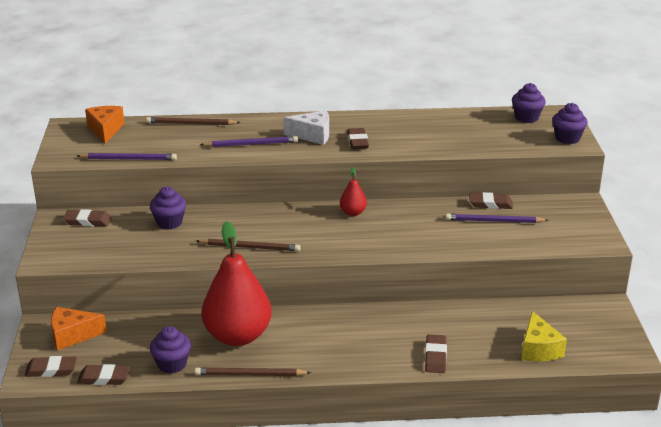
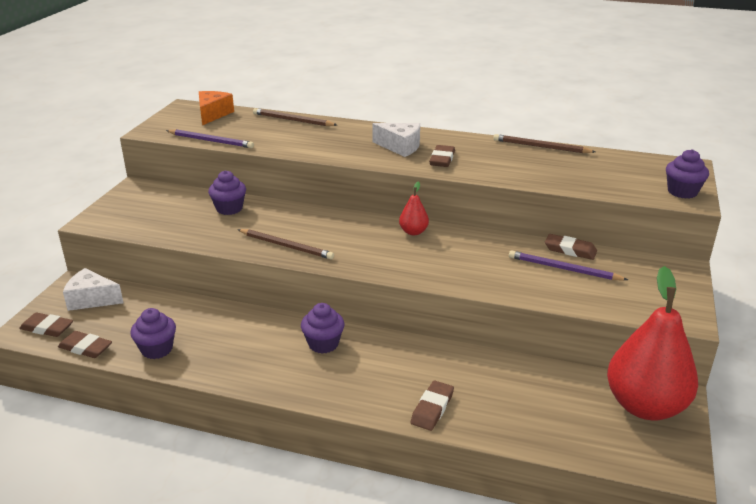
camera: 20 degrees right, 0 degrees up
(72, 335) = (91, 299): orange cheese -> white cheese
(87, 221) = (159, 194): brown eraser -> none
(238, 336) = (239, 335): red pear -> red pear (645, 406)
(250, 375) = (222, 379): brown pencil -> brown pencil (541, 147)
(251, 144) = (334, 146): purple pencil -> none
(526, 117) = (644, 164): purple cupcake -> purple cupcake (323, 344)
(538, 349) = (561, 429): yellow cheese -> none

